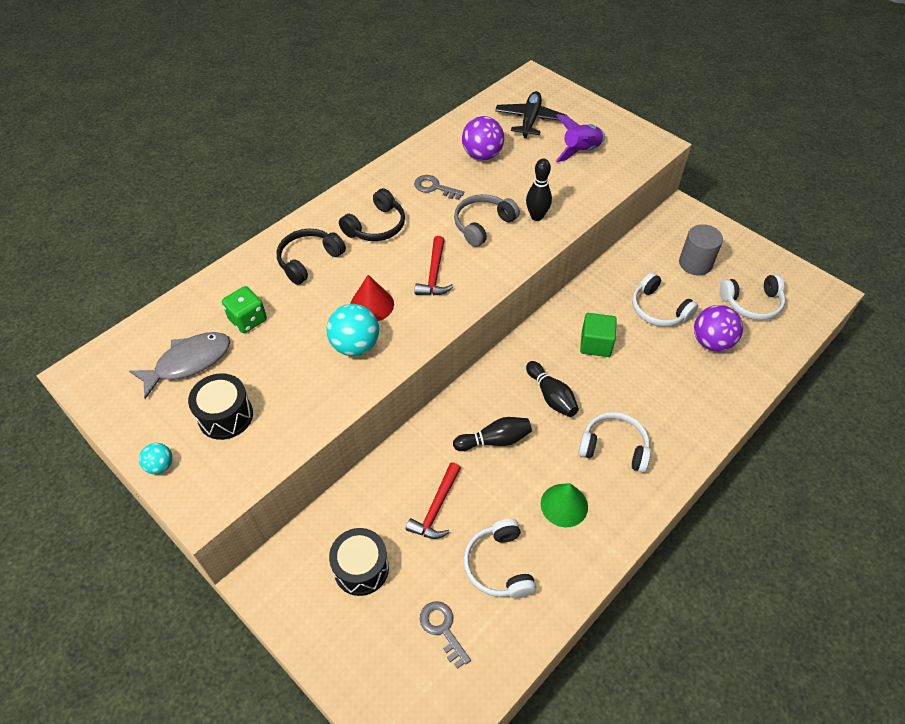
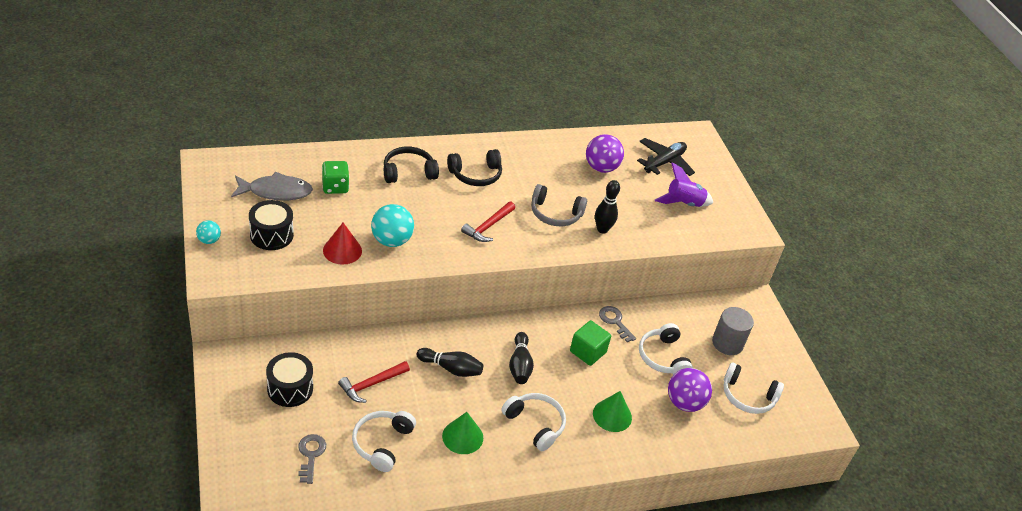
camera: 25 degrees right, 10 degrees down
(372, 305) = (426, 222): red cone -> red cone (342, 250)
(434, 187) = (543, 171): grey key -> grey key (614, 321)
(483, 225) = (555, 214): grey headphones -> grey headphones turned 150 degrees counterclockwise
(667, 394) = (612, 415): none -> green cone

